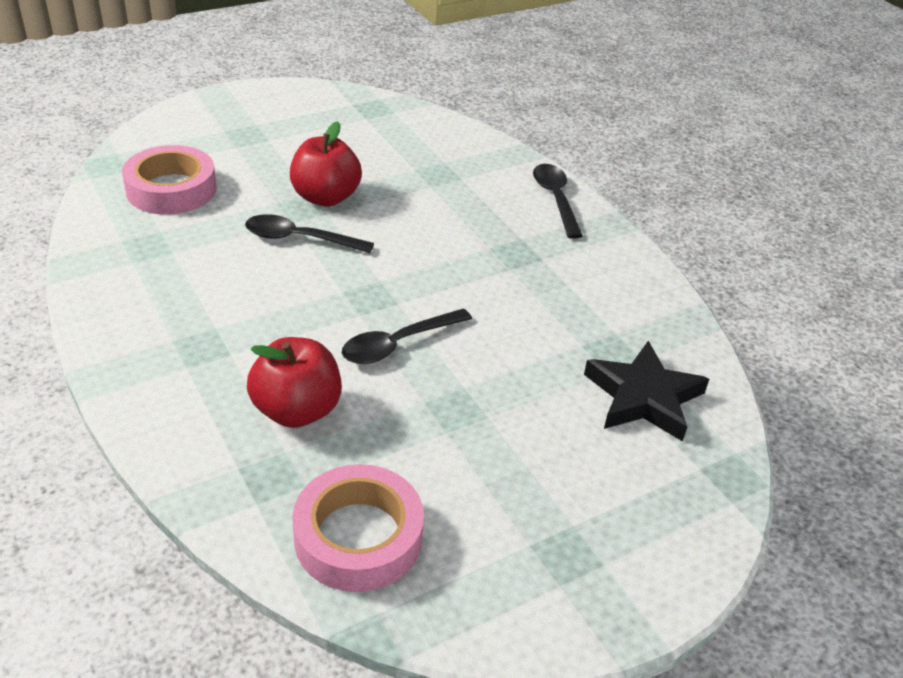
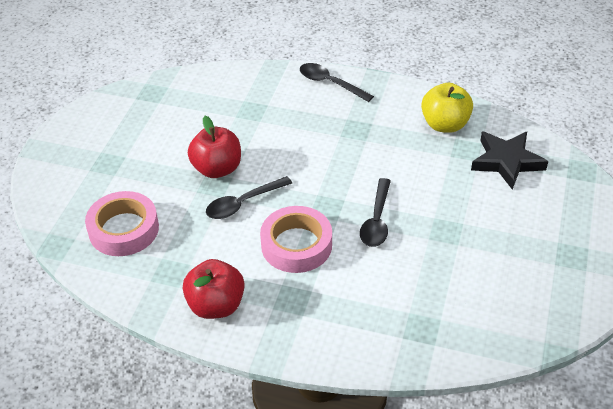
camera: 40 degrees left, 5 degrees up
(297, 410) = (384, 290): red apple -> red apple (216, 305)
(358, 536) = (493, 320): pink tape -> pink tape (296, 245)
(625, 312) = (445, 124): none -> yellow apple

